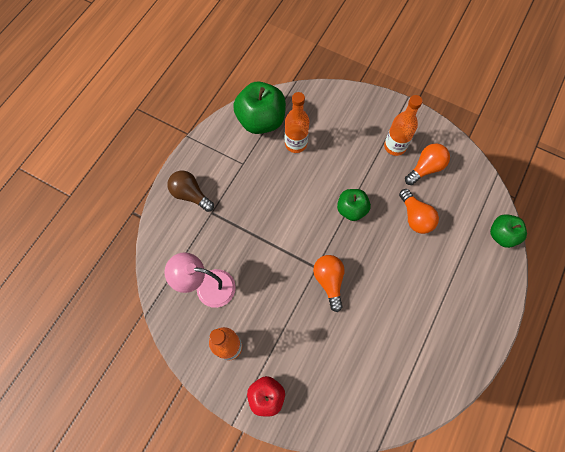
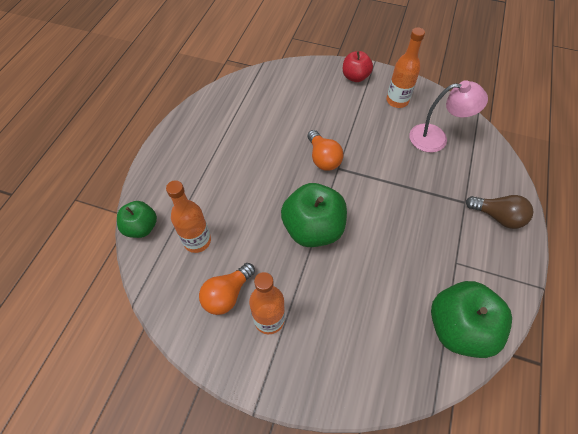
camera: 170 degrees right, 10 degrees down
(296, 144) = (400, 300): orange bottle -> orange bottle (197, 241)
(351, 209) = (313, 229): green apple -> green apple, size x1.68
(415, 217) = (239, 232): orange light bulb -> none

